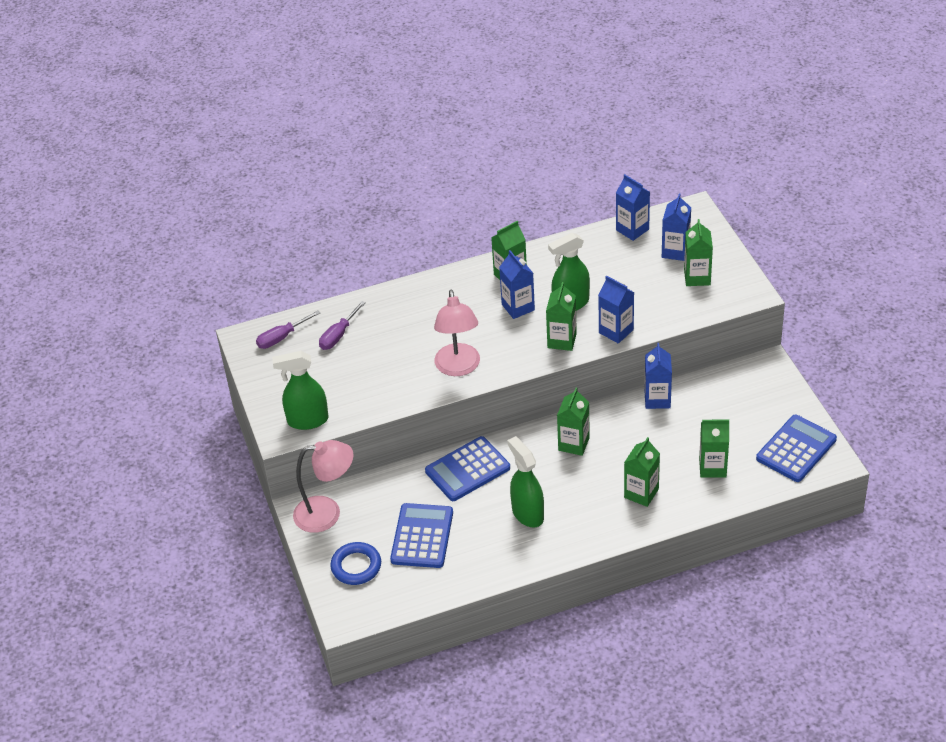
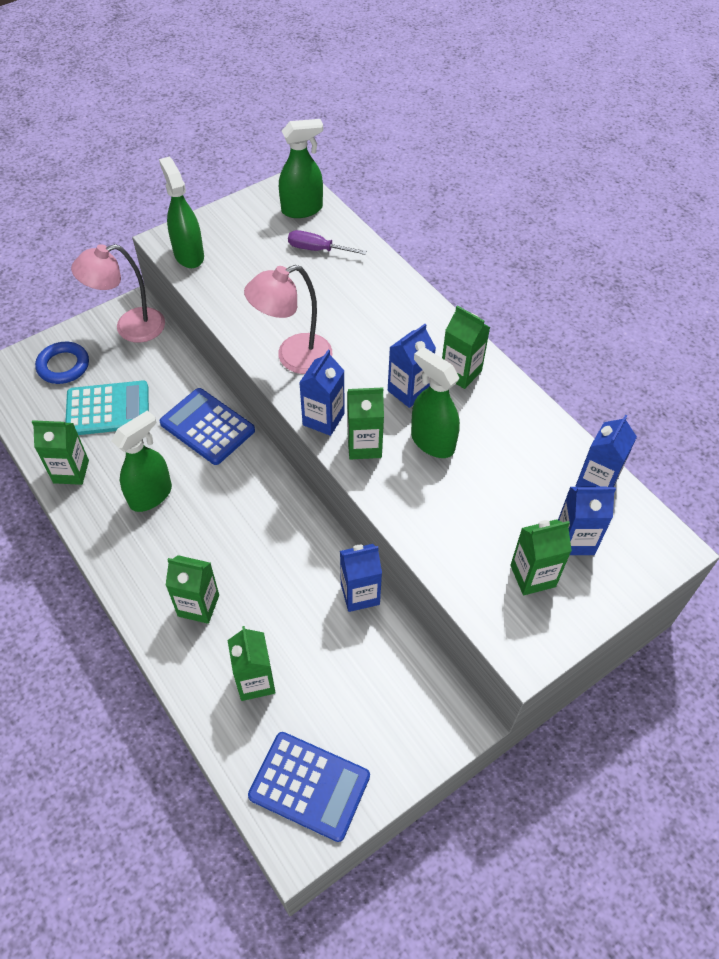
camera: 70 degrees right, 10 degrees up
(282, 337) = (302, 209): purple screwdriver -> green spray bottle
(327, 513) = (130, 328): pink lamp -> pink lamp turned 90 degrees clockwise
(422, 536) = (108, 409): blue calculator -> turquoise calculator
(573, 444) = (265, 518): green carton -> green carton (71, 471)
(616, 331) = (397, 499): blue carton -> blue carton (323, 419)

